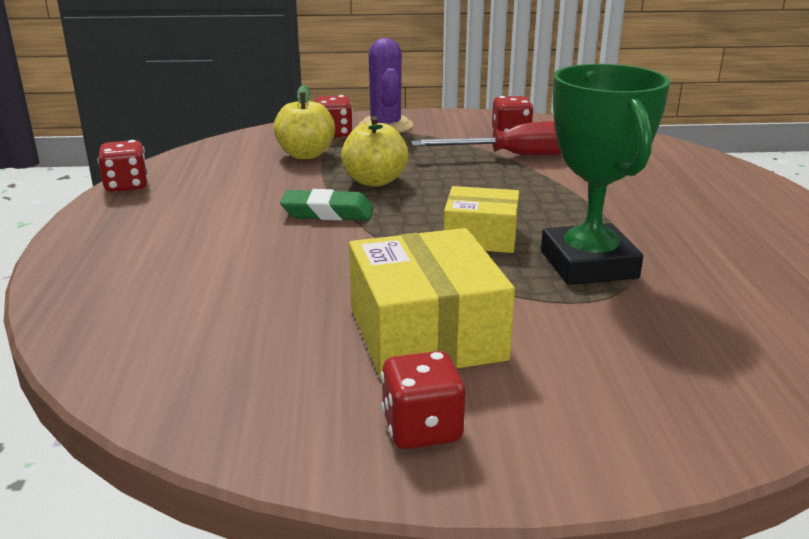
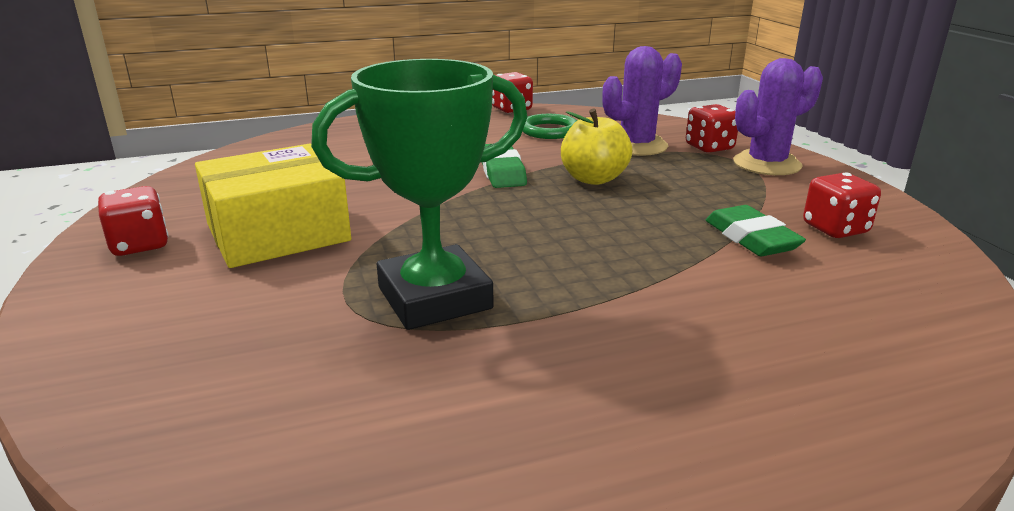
camera: 75 degrees right, 0 degrees up
(225, 179) = (549, 131): none -> green ring
(305, 155) = (636, 146): yellow apple -> purple cactus
(480, 237) = (482, 237): yellow box -> none
(516, 156) = (751, 238): red screwdriver -> green eraser

